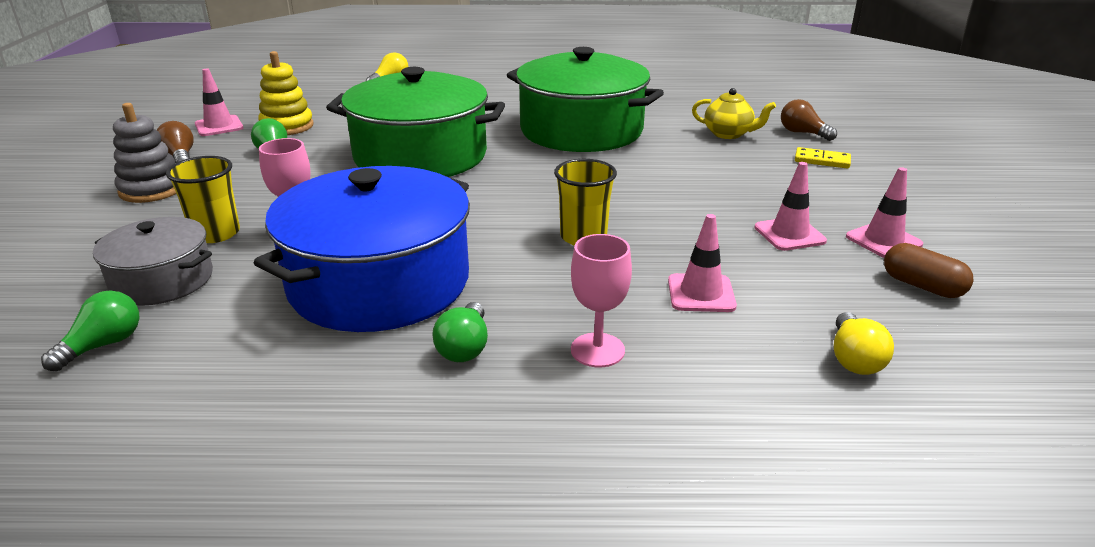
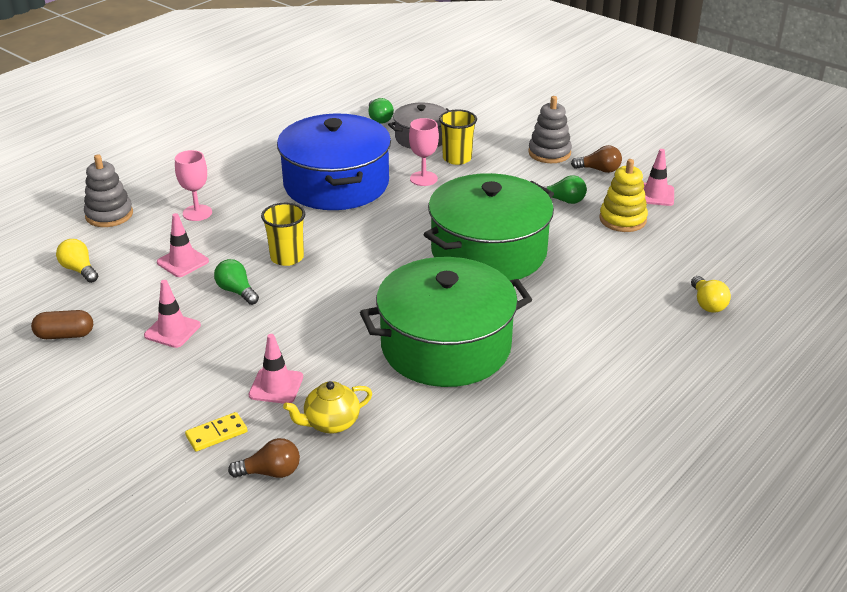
camera: 130 degrees right, 5 degrees up
(464, 347) = (252, 185): green light bulb -> green light bulb (236, 291)
(731, 434) = (109, 215): none -> grey stacking toy
(883, 241) = (108, 361): pink traffic cone -> pink traffic cone (276, 386)

